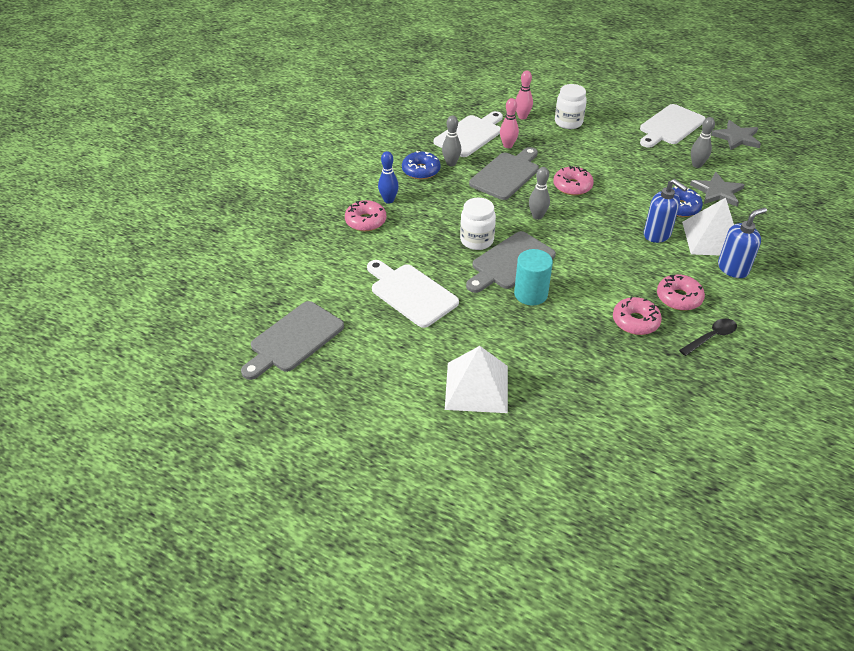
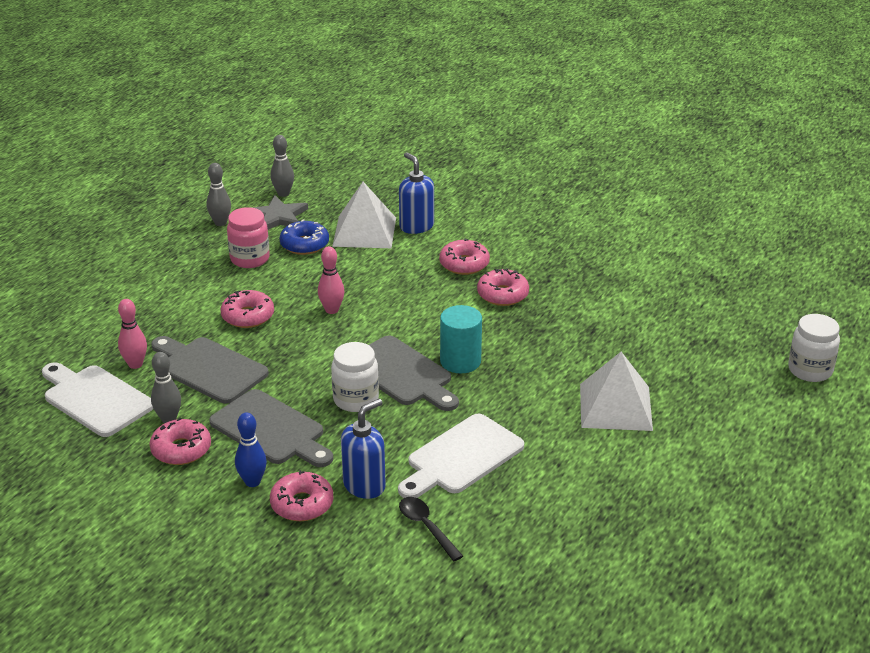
camera: 90 degrees left, 10 degrees down
(294, 339) = (556, 562): grey cutting board -> grey cutting board (271, 430)
(421, 171) = (181, 449): blue donut -> pink donut
(522, 117) = (60, 347): pink bowling pin -> pink bowling pin (332, 310)
(537, 216) = (309, 348): grey bowling pin -> grey bowling pin (283, 193)
(568, 122) = (91, 308): white jar -> white jar (810, 370)
(649, 182) = (250, 259): none -> pink jar
(657, 234) = (354, 265): blue soap dispenser -> blue soap dispenser (364, 485)
(670, 126) = (128, 230): white cutting board -> none
(711, 337) = (522, 253): black spoon -> black spoon (426, 527)
(737, 138) = (168, 189): grey star -> none

